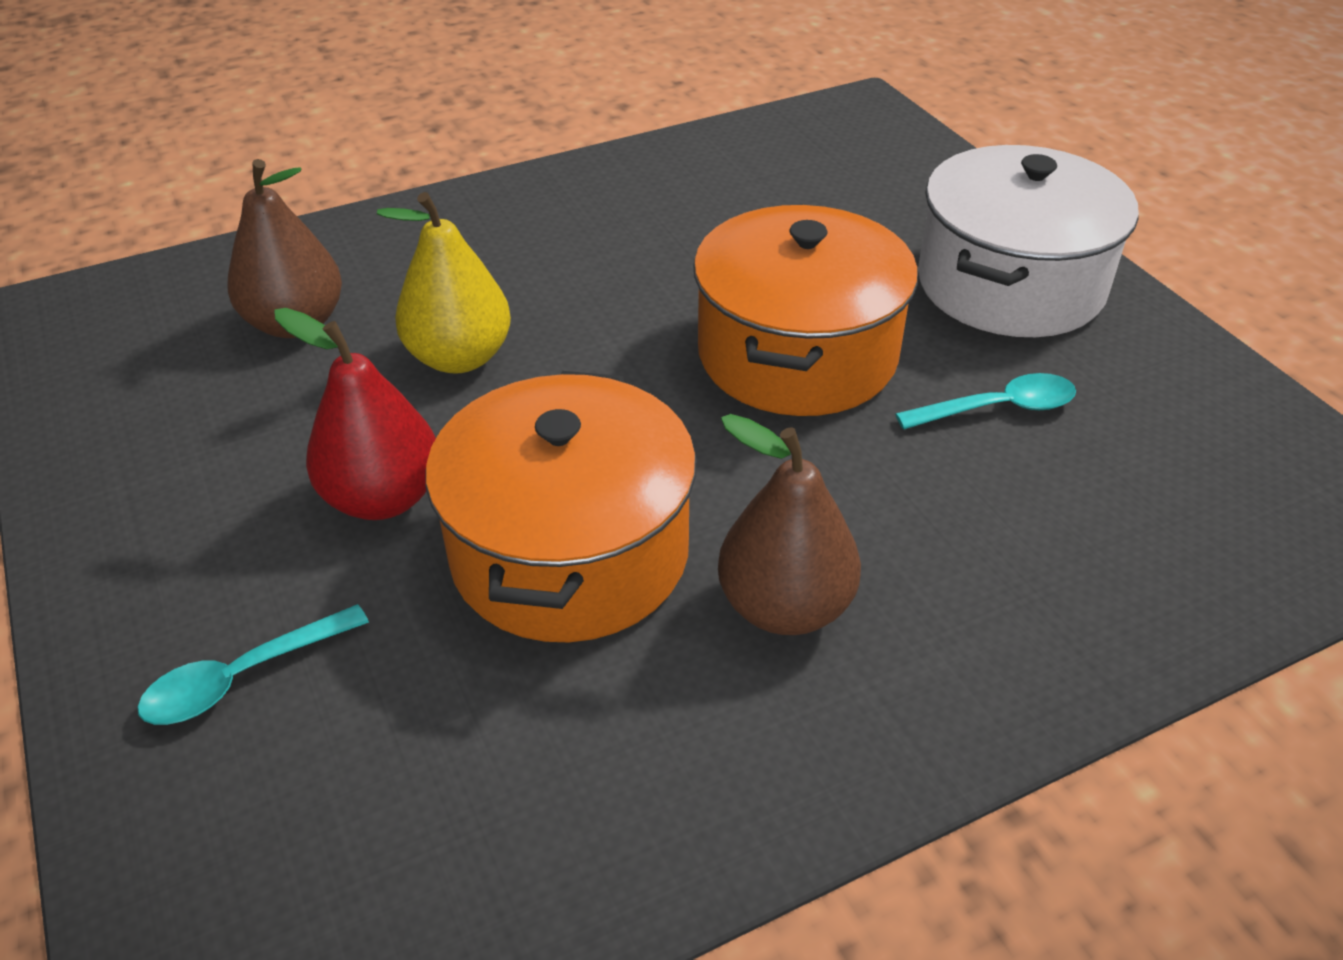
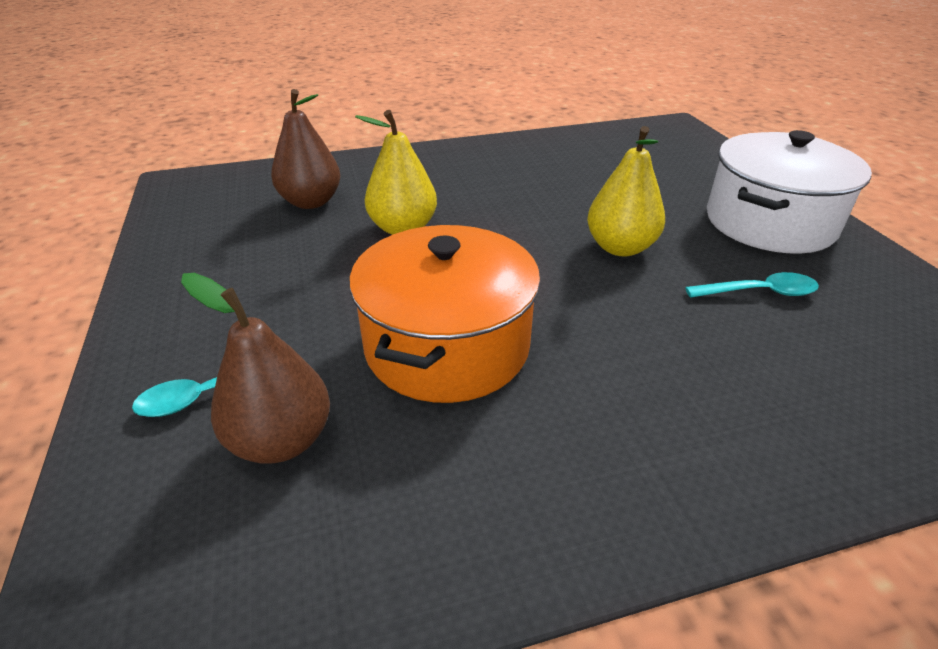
camera: 10 degrees right, 5 degrees down
(383, 498) = (334, 299): red pear -> none
(784, 607) = (593, 400): brown pear -> brown pear (281, 440)
(797, 354) = (620, 247): orange pot -> yellow pear

